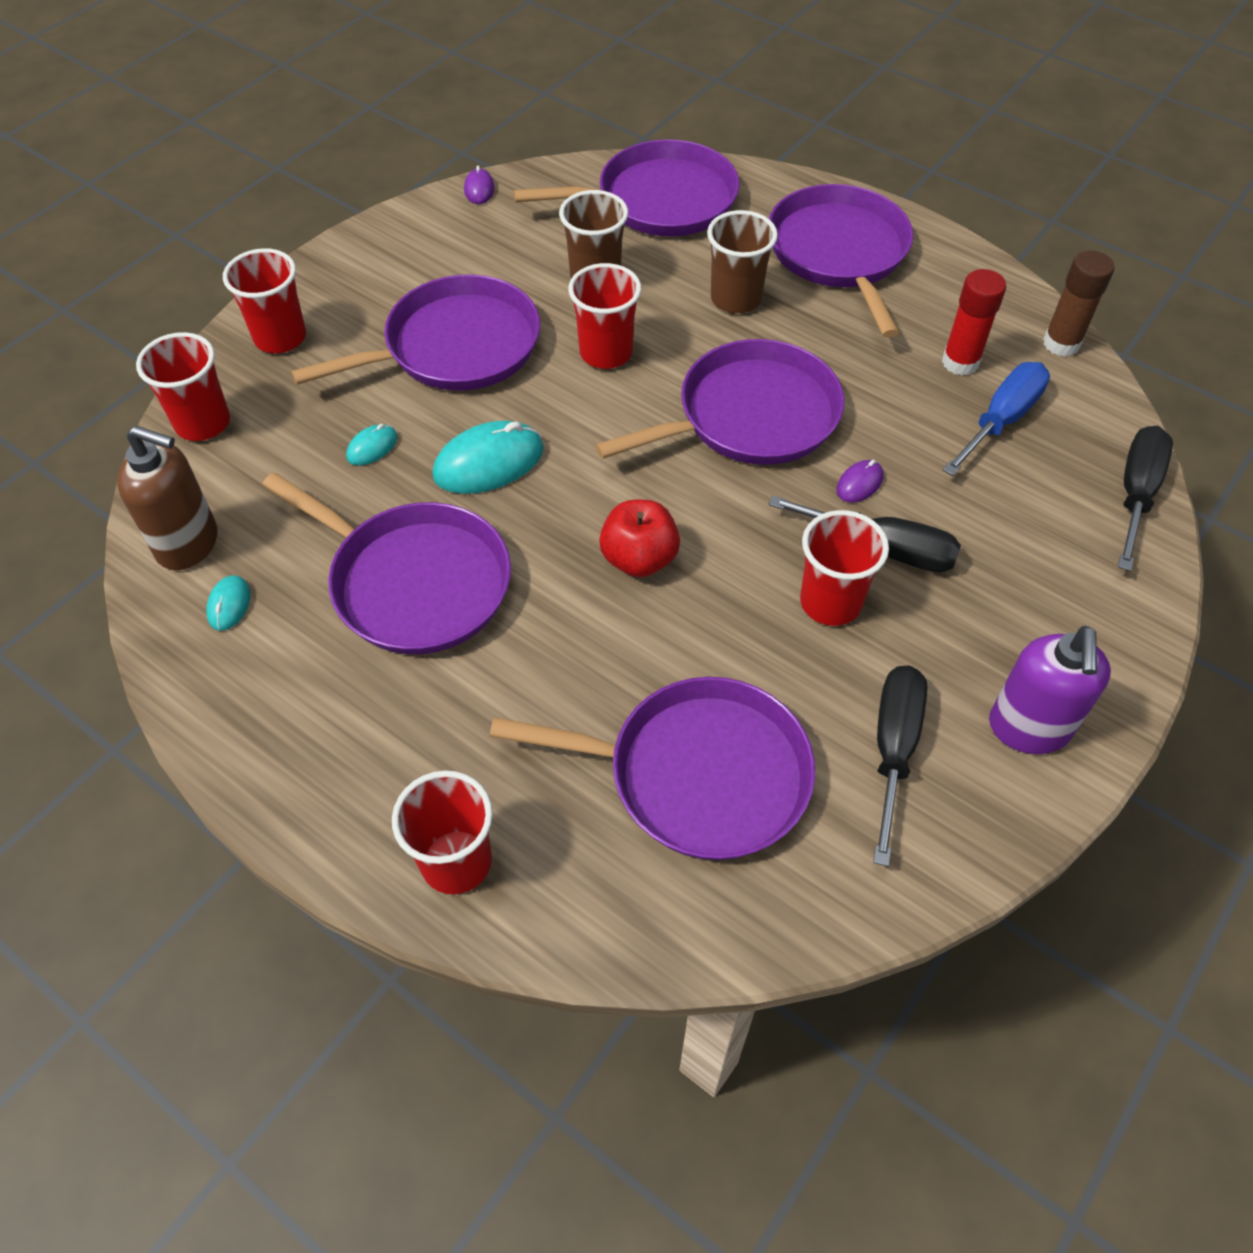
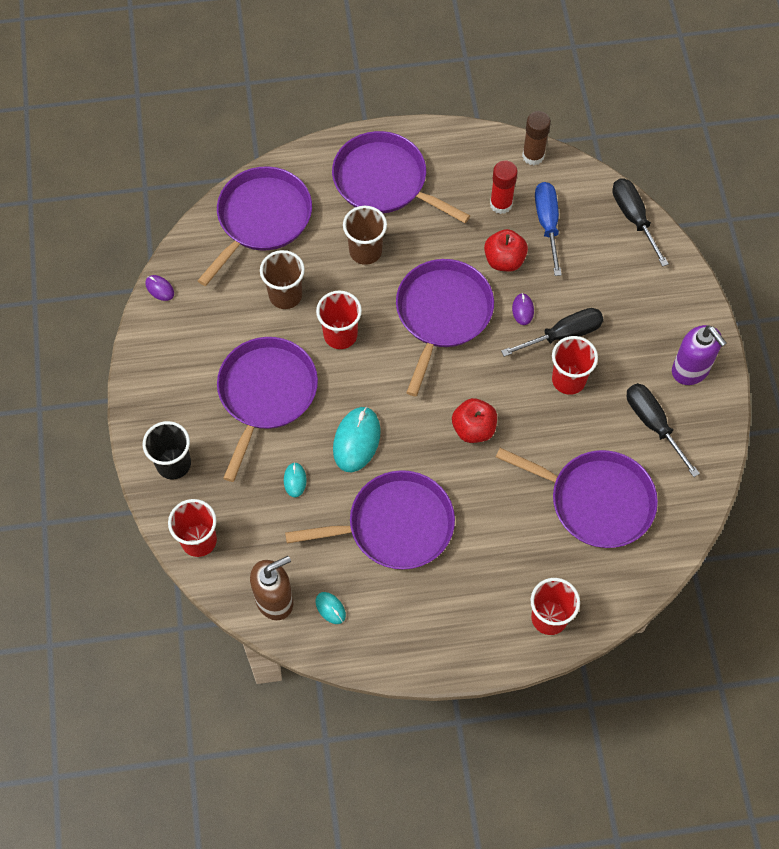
camera: 45 degrees left, 10 degrees up
(280, 338) = (173, 464): red cup -> black cup
(698, 774) = (596, 500): purple pan -> purple pan turned 60 degrees clockwise
(897, 418) = (504, 260): none -> red apple

